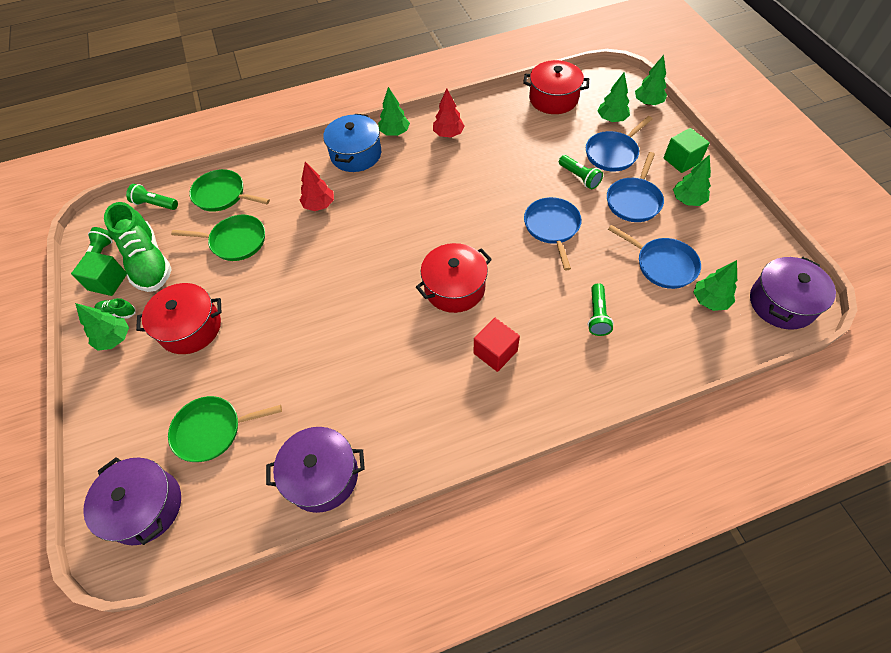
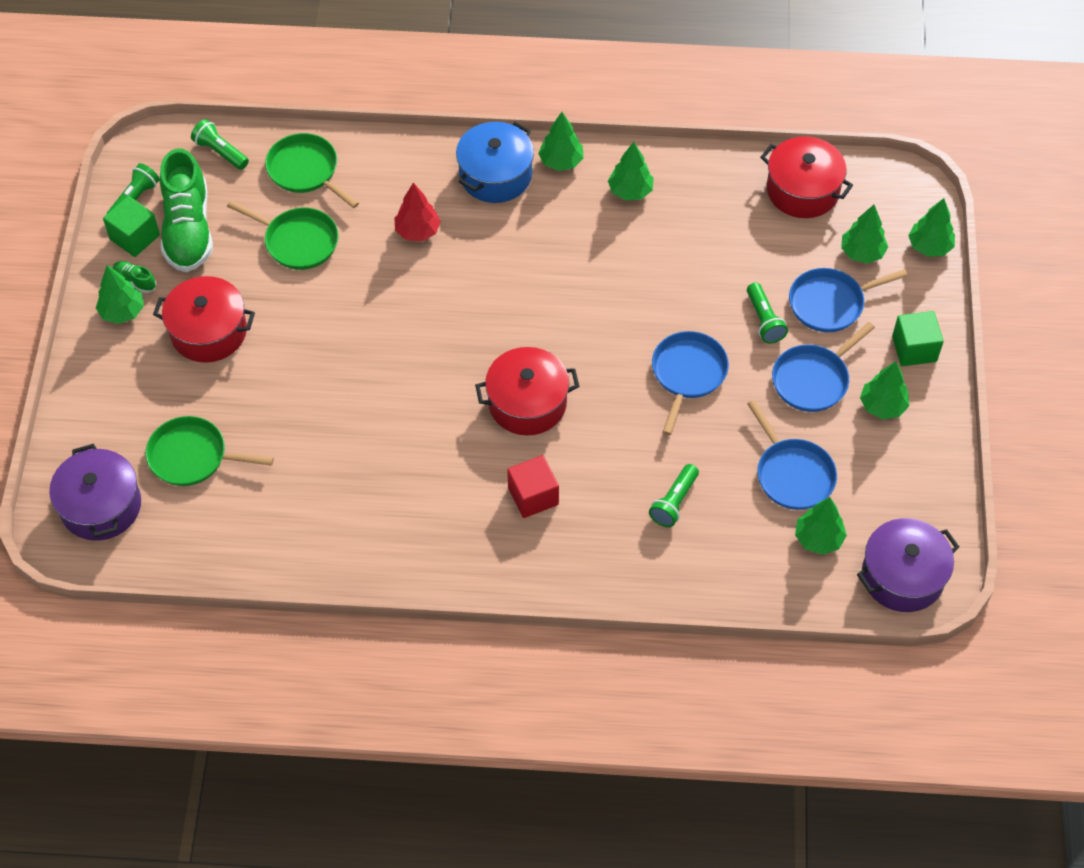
camera: 20 degrees right, 0 degrees up
(322, 476) = (286, 548): purple pot -> none
(448, 134) = (630, 191): red tree -> green tree

